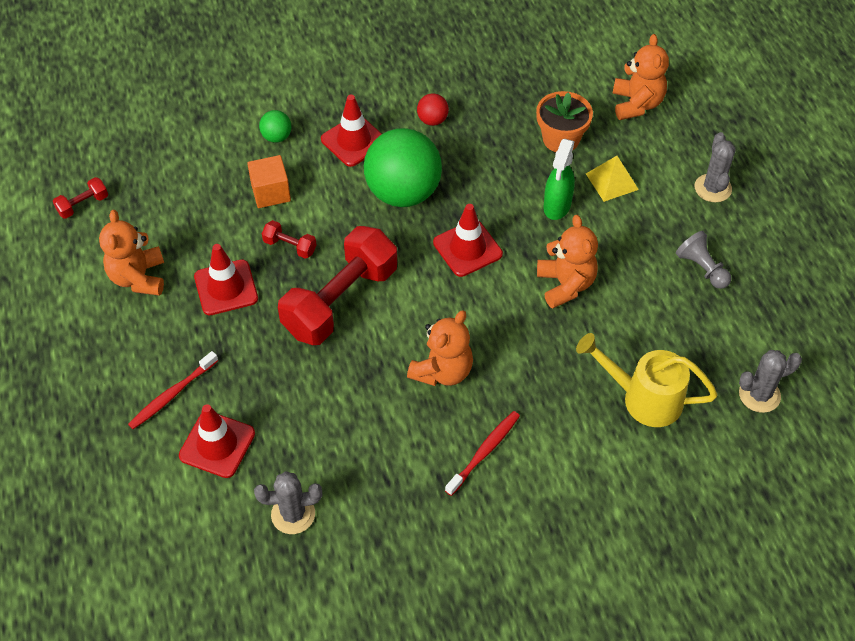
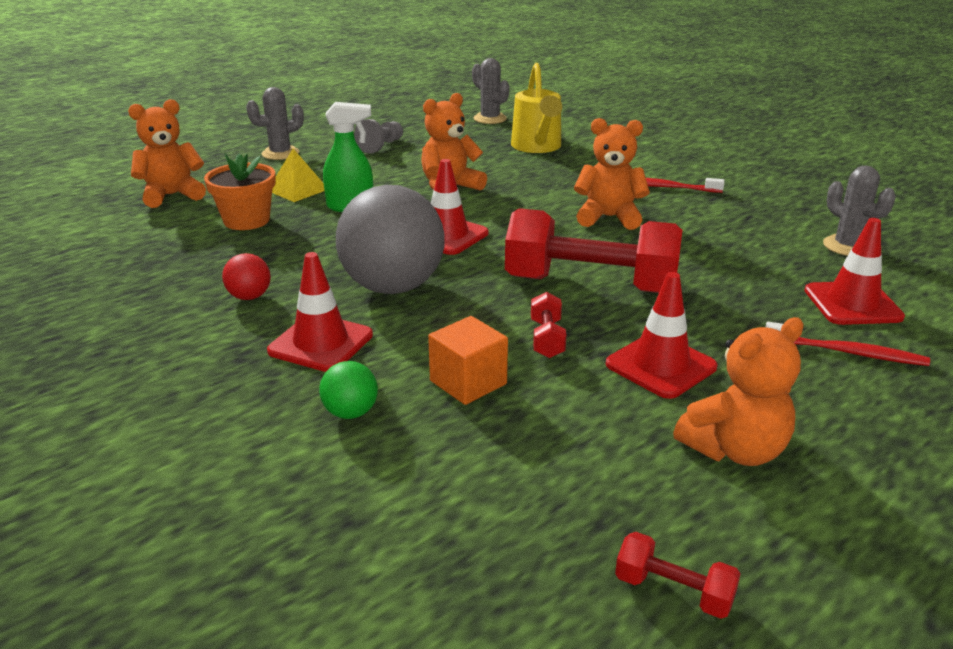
camera: 115 degrees left, 25 degrees down
(403, 193) = (393, 287): green ball -> grey ball

